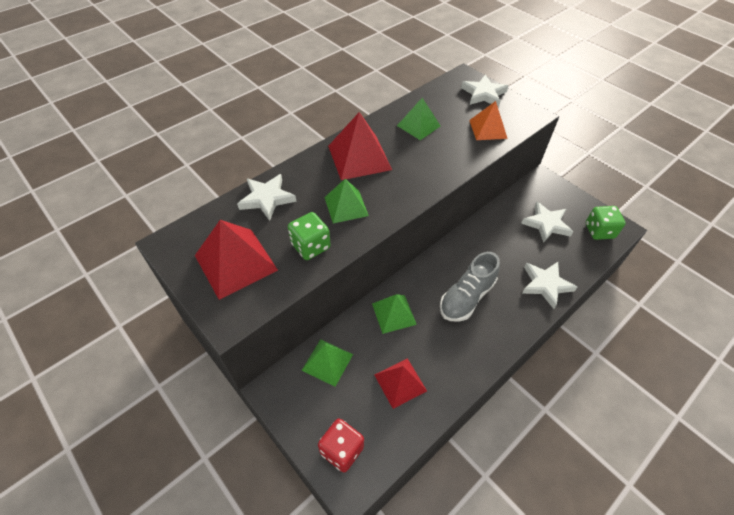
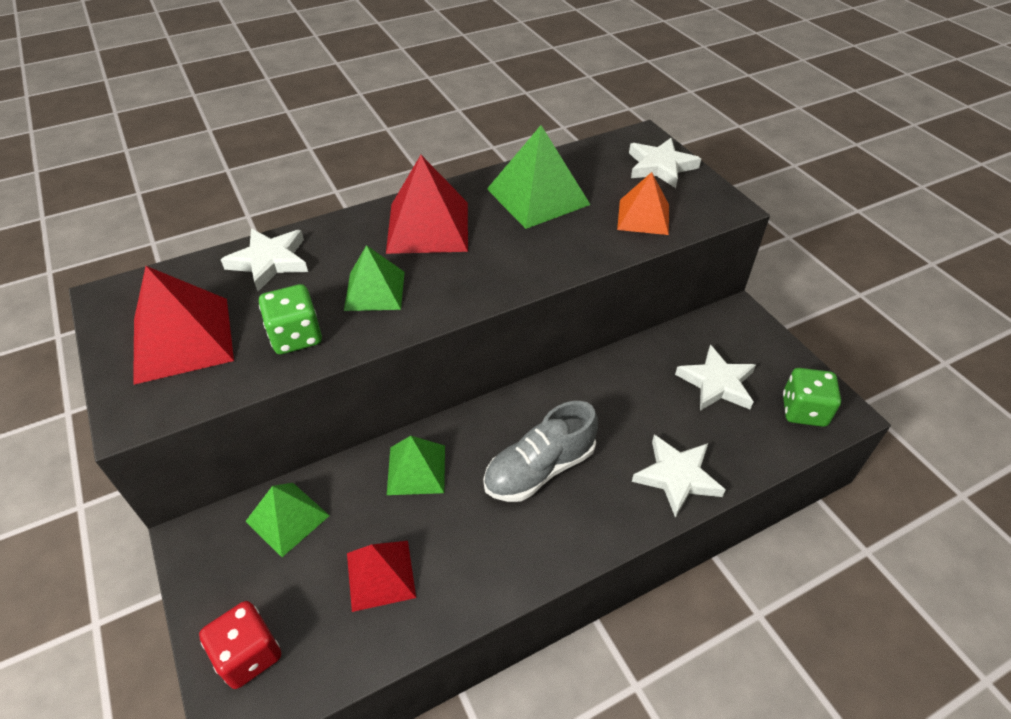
camera: 15 degrees right, 5 degrees down
(418, 125) = (538, 196): green pyramid -> green pyramid, size x1.56

